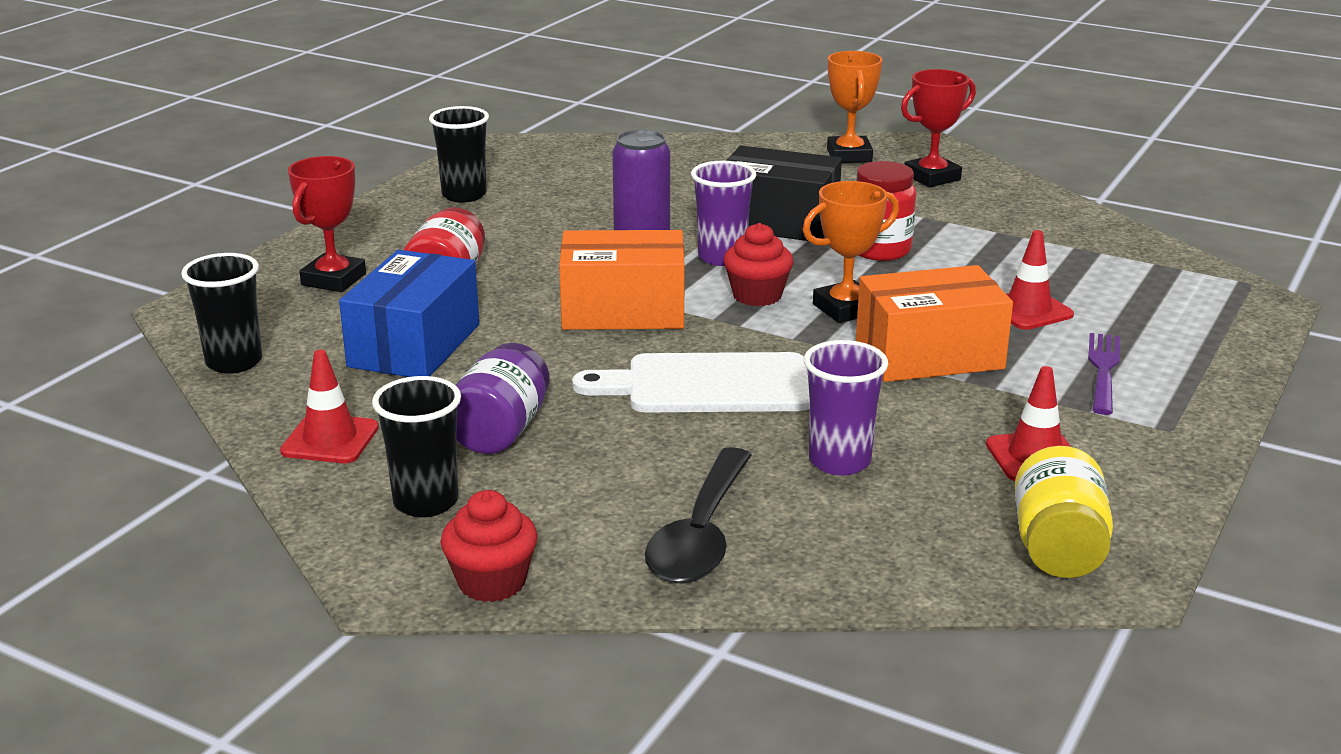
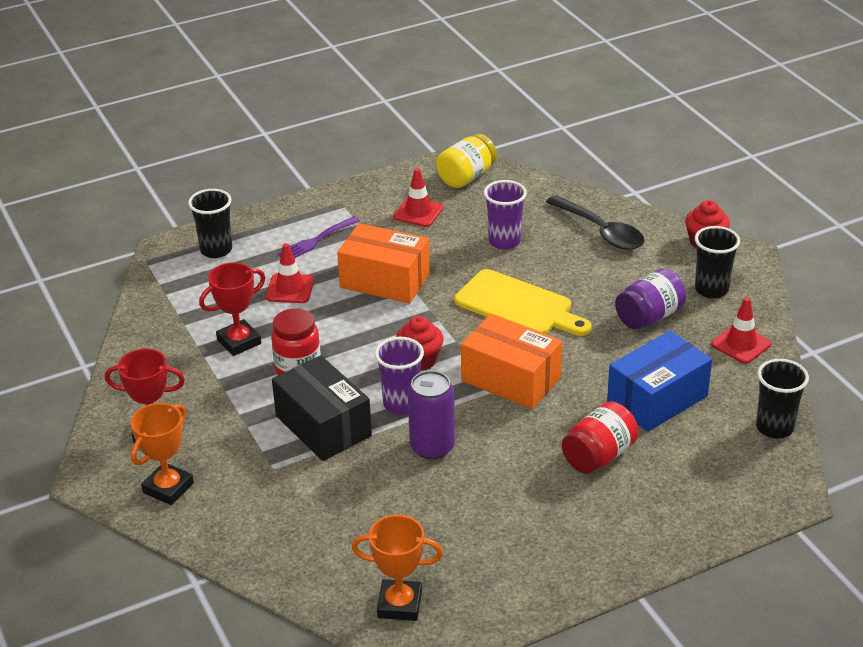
camera: 145 degrees left, 10 degrees up
(333, 279) = (676, 490): red trophy -> red trophy (239, 342)
(464, 195) = (514, 567): black cup -> black cup (216, 250)
(701, 534) = (601, 231): black spoon -> black spoon turned 90 degrees clockwise
(708, 385) = (518, 305): white cutting board -> yellow cutting board
(846, 309) = (383, 329): orange trophy -> orange trophy (400, 604)

